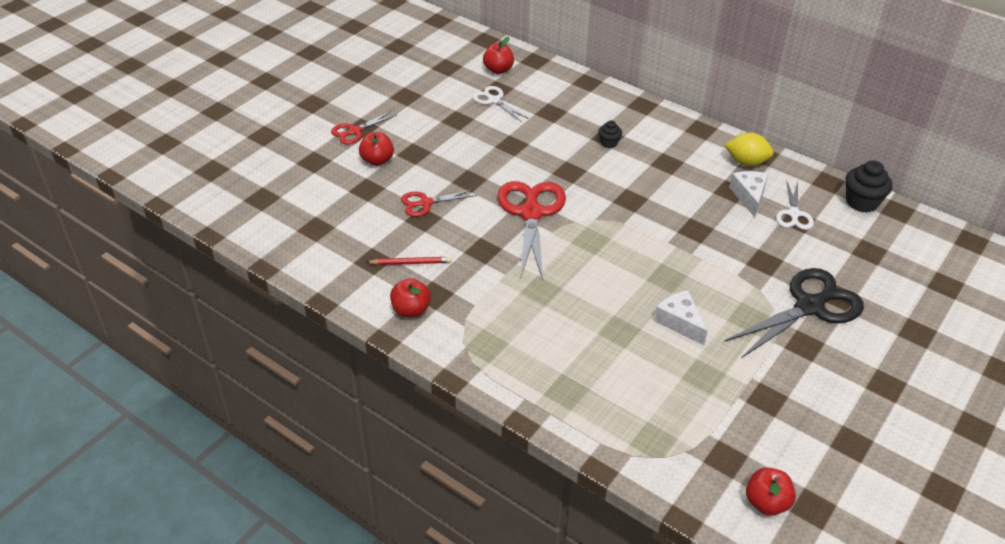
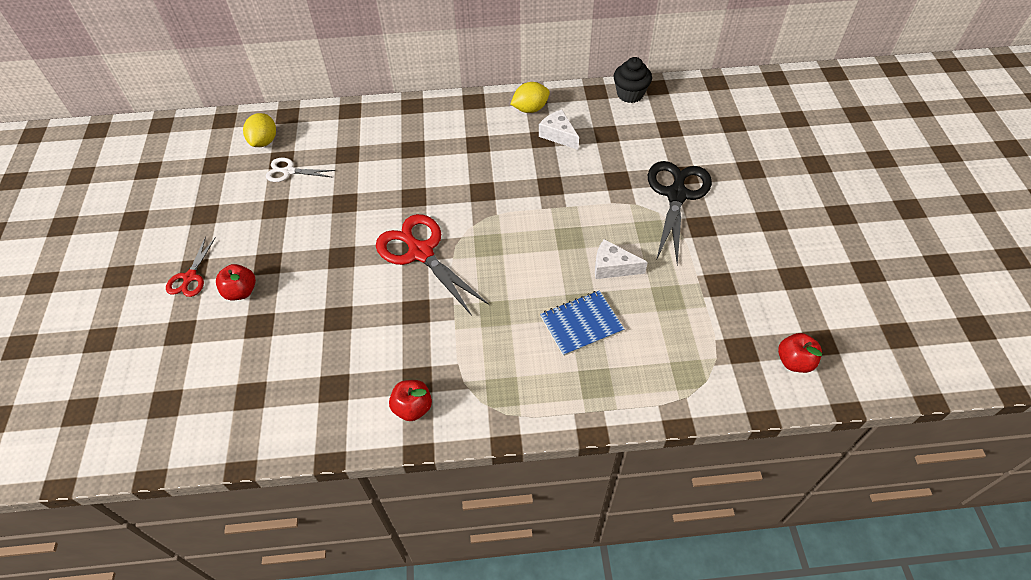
camera: 40 degrees left, 10 degrees up
(411, 263) = (369, 365): red pencil -> none
(426, 203) = (325, 302): red scissors -> none
(498, 70) = (264, 141): red apple -> yellow lemon
(603, 344) = (581, 324): none -> blue notebook
(609, 143) = (419, 153): black cupcake -> none
(793, 214) = (599, 130): white scissors -> none

